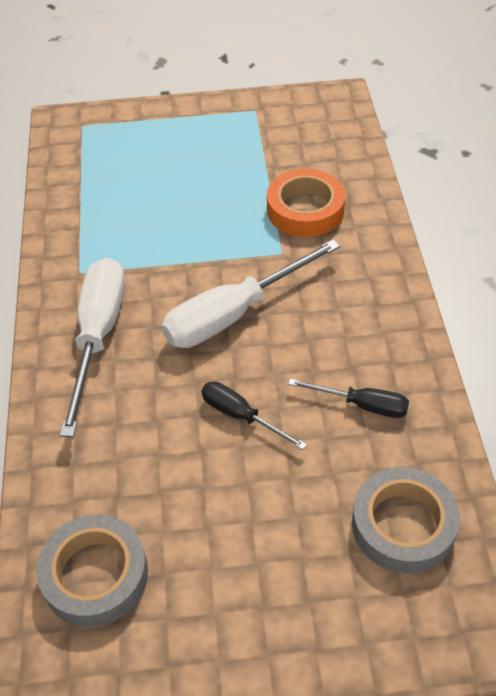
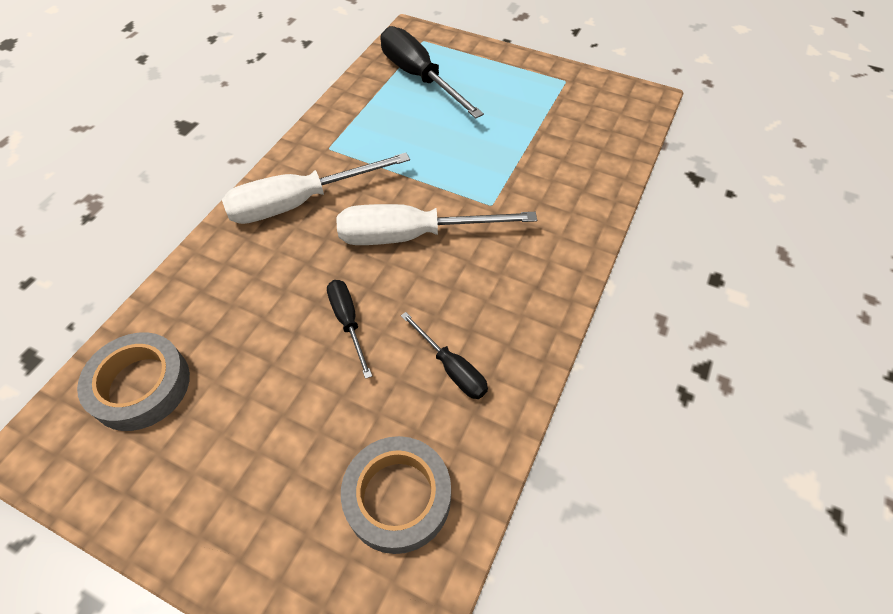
camera: 30 degrees right, 5 degrees up
(98, 336) = (300, 202): white screwdriver -> white screwdriver turned 150 degrees counterclockwise
(111, 164) = (419, 77): none -> black screwdriver
(305, 209) = (541, 178): orange tape -> none

